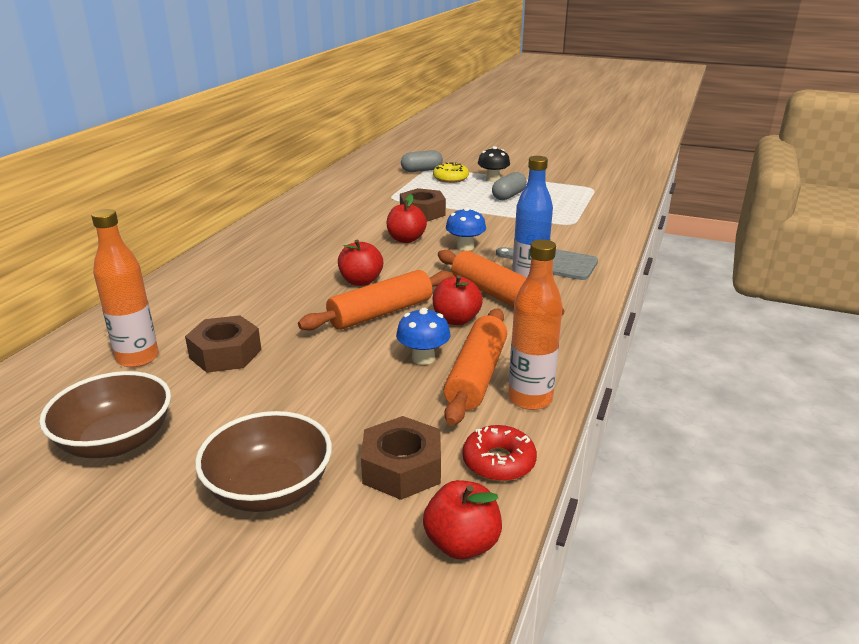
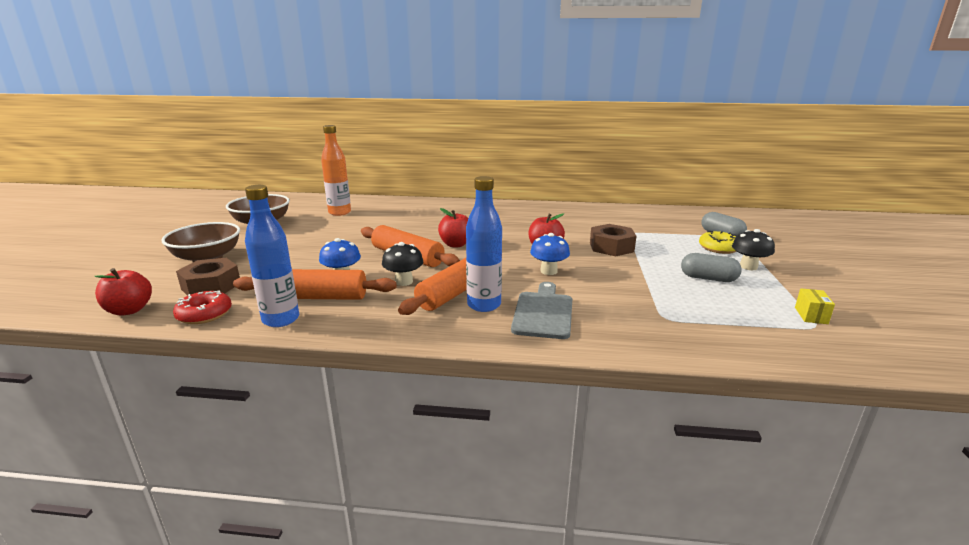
camera: 75 degrees right, 5 degrees down
(225, 353) = (345, 227): brown nut -> none
(456, 320) = (404, 282): red apple -> black mushroom
(530, 399) = (281, 319): orange bottle -> blue bottle
(577, 185) = (811, 315): none -> yellow box

